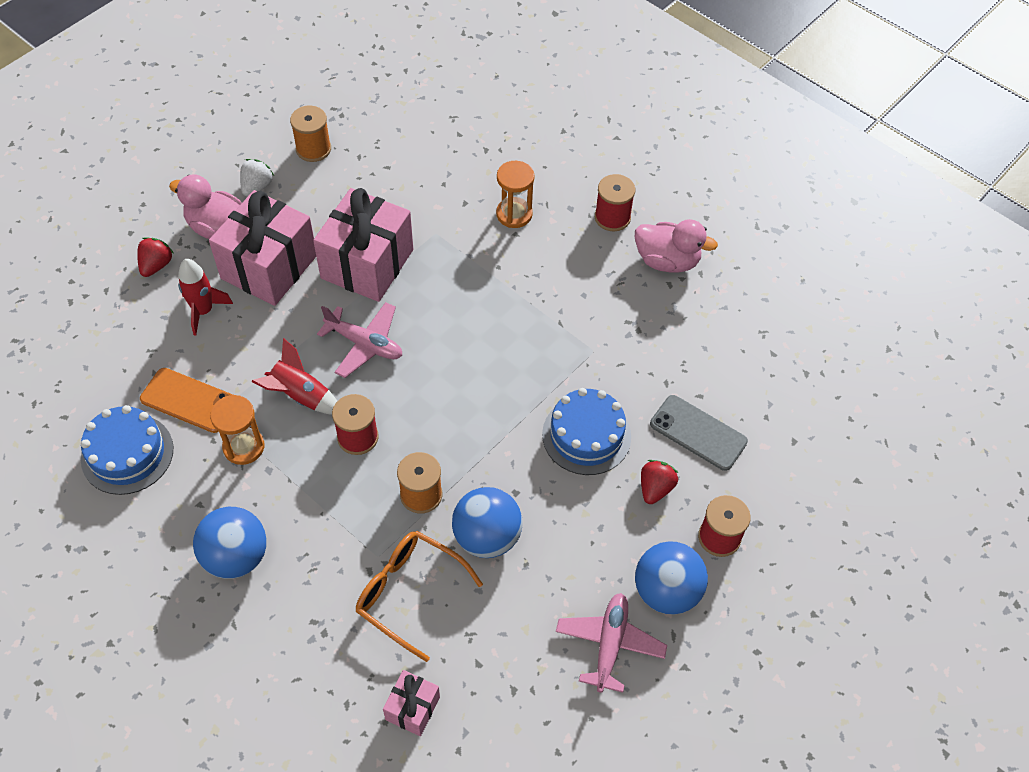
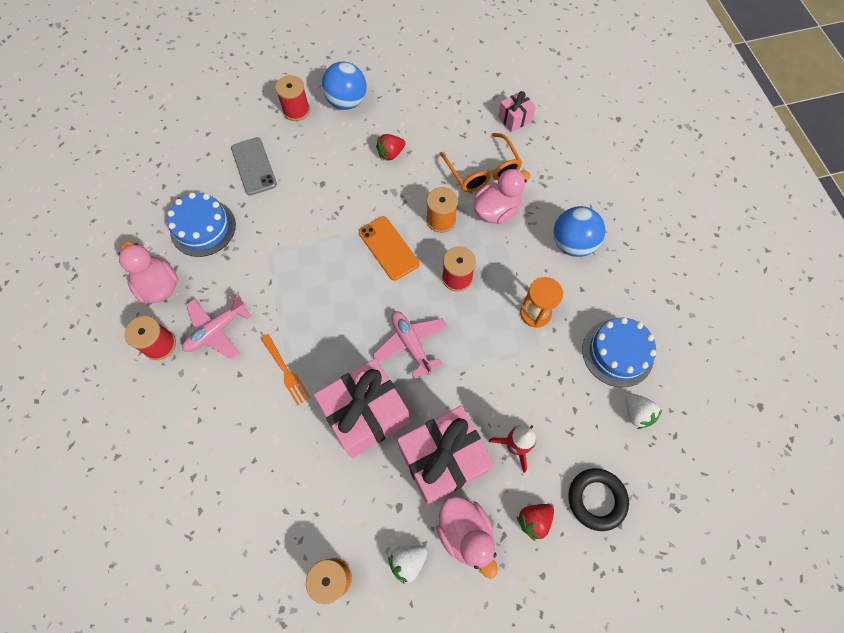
camera: 145 degrees left, 10 degrees up
(84, 403) = (636, 413): none -> white strawberry
(101, 309) = (596, 499): none -> black ring
(189, 400) = (558, 371): orange phone -> orange phone (388, 248)
(300, 395) = (478, 329): red rocket -> none
(358, 547) = (496, 210): none -> pink duck
(474, 258) = (285, 371): none -> orange fork
(487, 537) = (419, 176): blue ball -> none
(514, 214) = (225, 393): orange hourglass -> none
(586, 435) = (318, 200): blue cake -> blue cake (203, 228)
(609, 644) = (395, 95): pink plane -> pink plane (216, 330)
(655, 488) = (306, 151): red strawberry -> red strawberry (390, 153)

